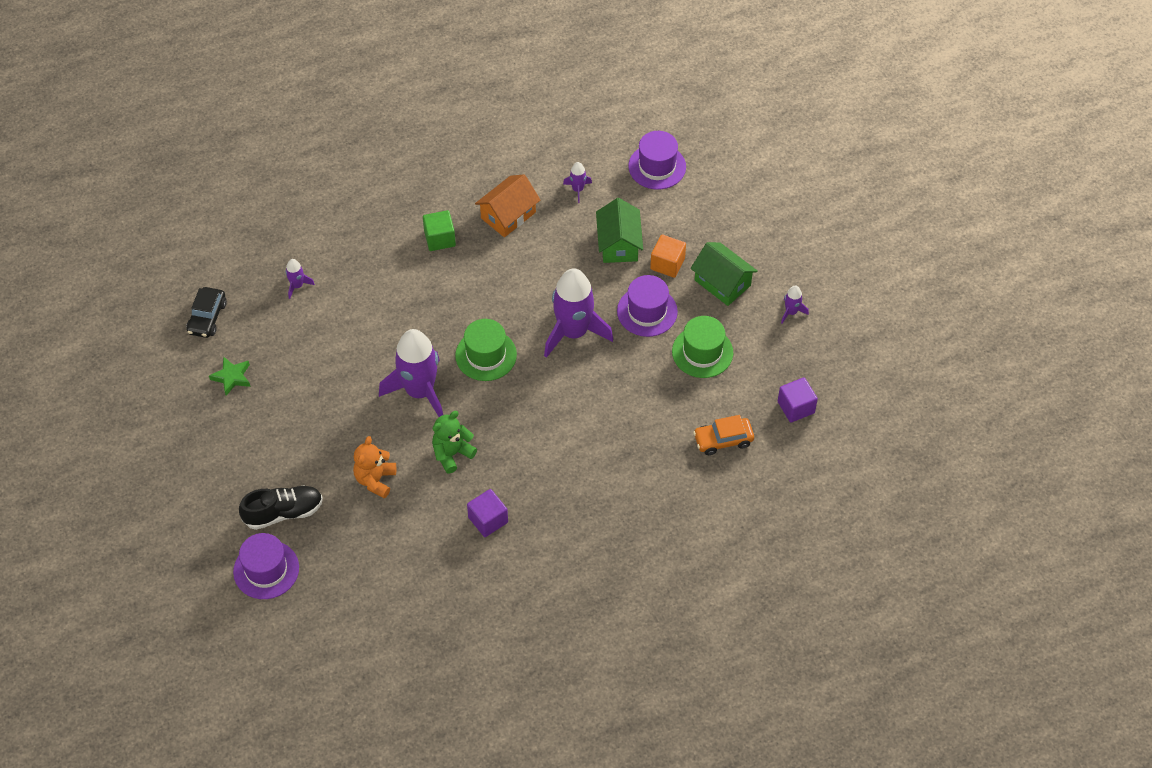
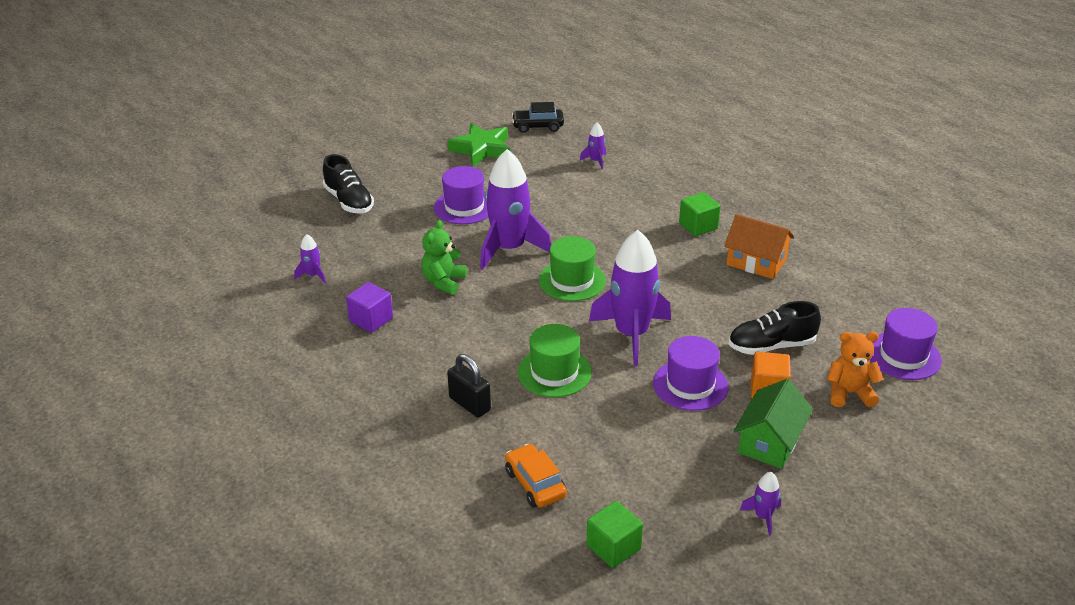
camera: 75 degrees right, 20 degrees down
(232, 377) = (481, 149): green star -> green star, size x1.64
(266, 570) = (287, 204): purple hat -> purple hat (464, 207)
(375, 480) = (398, 243): orange teddy bear -> orange teddy bear (849, 393)
(452, 453) = (444, 282): green teddy bear -> green teddy bear turned 105 degrees counterclockwise
(577, 189) = (824, 302): purple rocket -> purple rocket (313, 275)
(619, 244) = (771, 346): green house -> black shoe
(623, 465) = (470, 404): none -> black padlock
(702, 352) = (656, 442): green hat -> green hat (554, 372)
(796, 407) = (613, 547): purple cube -> green cube

